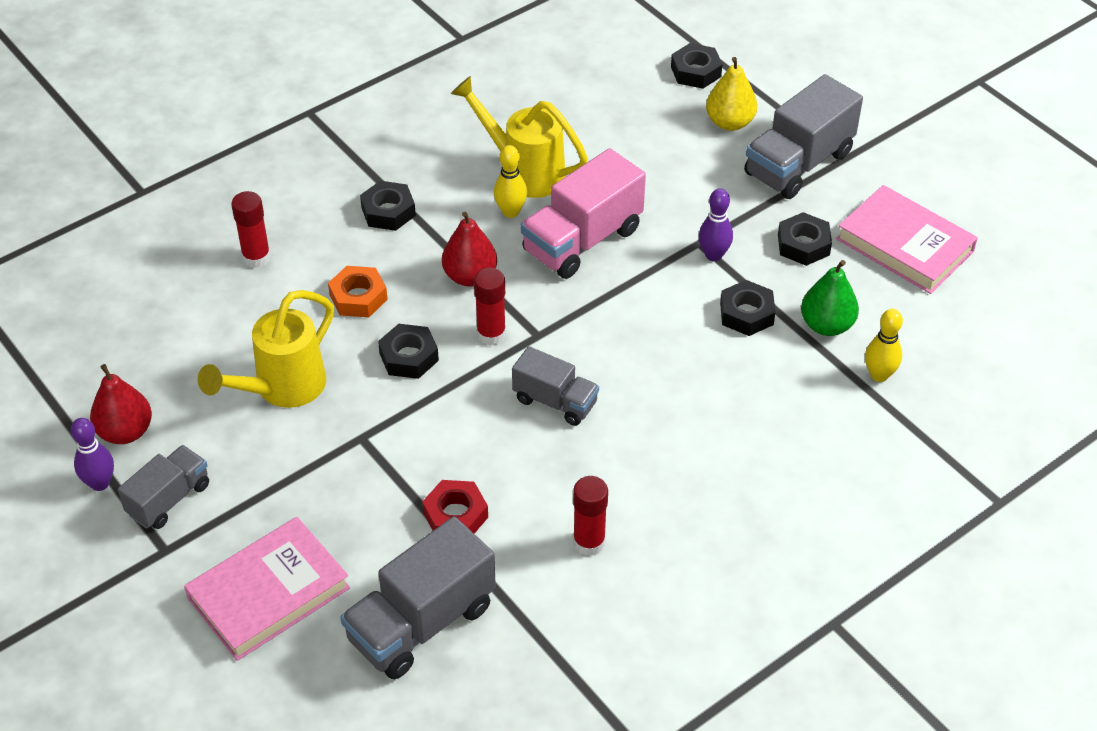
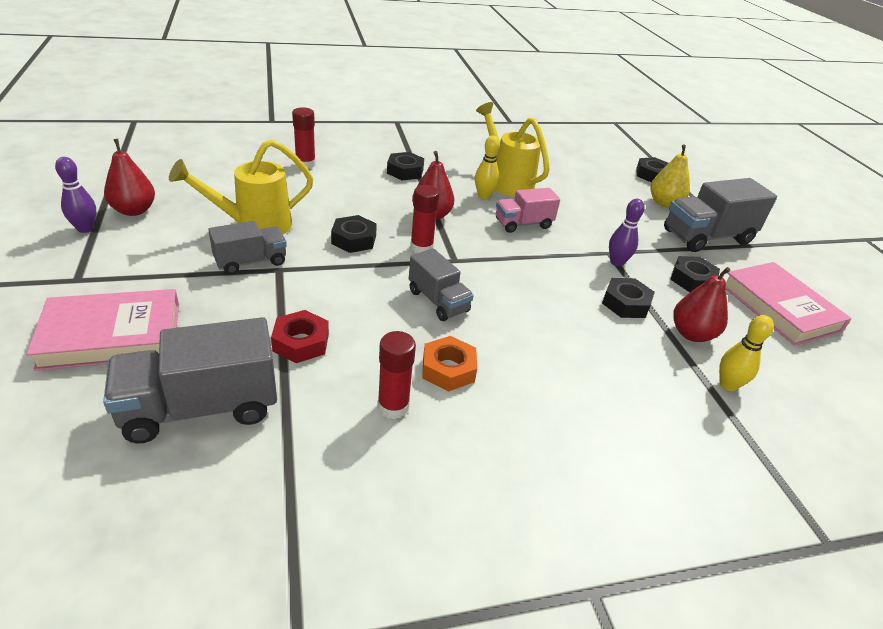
camera: 20 degrees right, 10 degrees down
(169, 499) = (115, 253): grey truck -> grey truck (251, 262)
(358, 297) = (349, 201): orange nut -> orange nut (448, 369)
(582, 240) = (523, 224): pink truck -> pink truck, size x0.61
(826, 325) = (691, 334): green pear -> red pear

